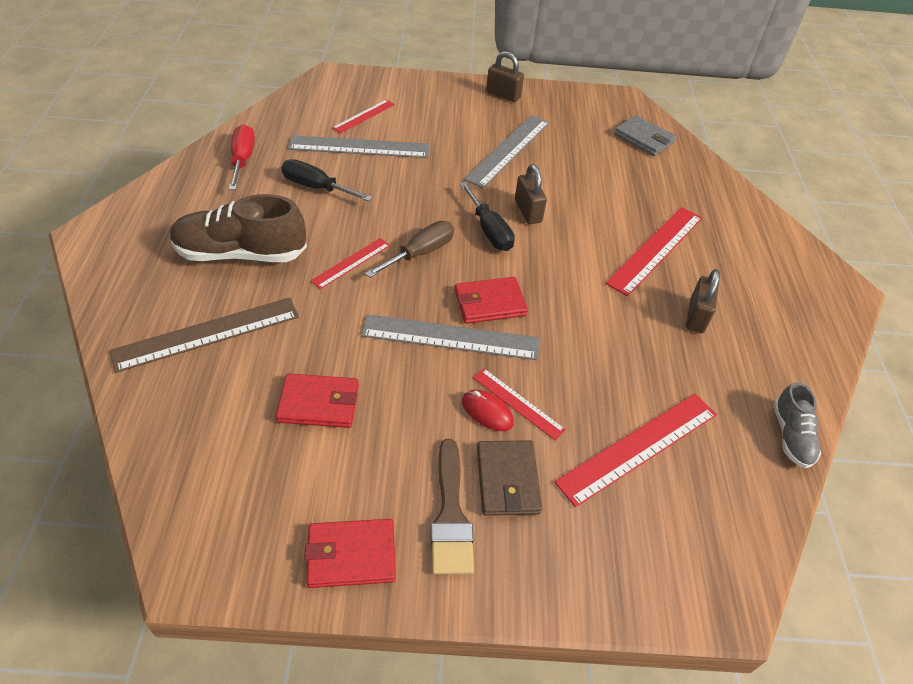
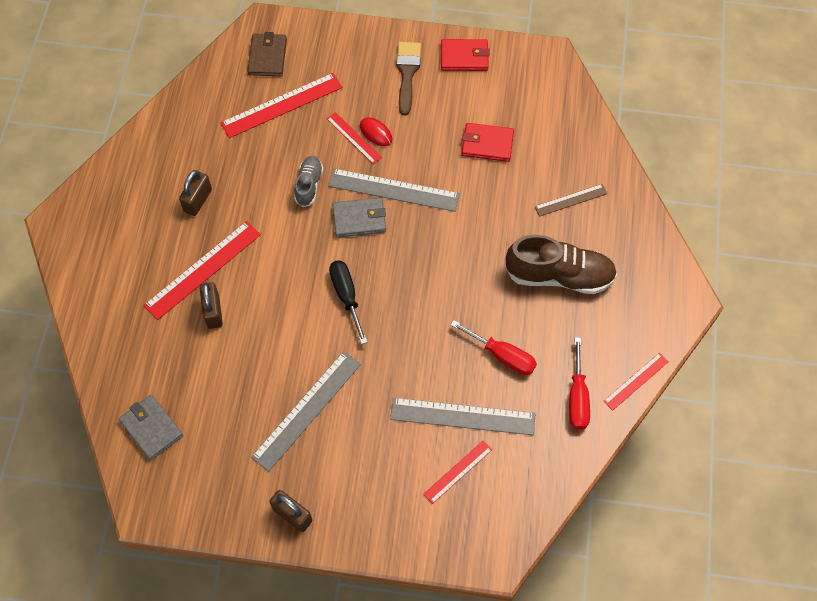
camera: 170 degrees left, 15 degrees up
(207, 334) = (570, 200): brown ruler -> brown ruler, size x0.56
(316, 187) = (502, 356): black screwdriver -> red screwdriver
(351, 263) = (468, 263): red ruler -> red ruler (636, 381)
(420, 253) = (410, 272): brown screwdriver -> none
(489, 303) = (359, 219): red wallet -> grey wallet
(507, 480) = (370, 90): brown wallet -> brown wallet (267, 57)
(528, 211) = (306, 319): brown padlock -> brown padlock (213, 311)
(791, 436) = (176, 107): grey shoe -> grey shoe (309, 185)

